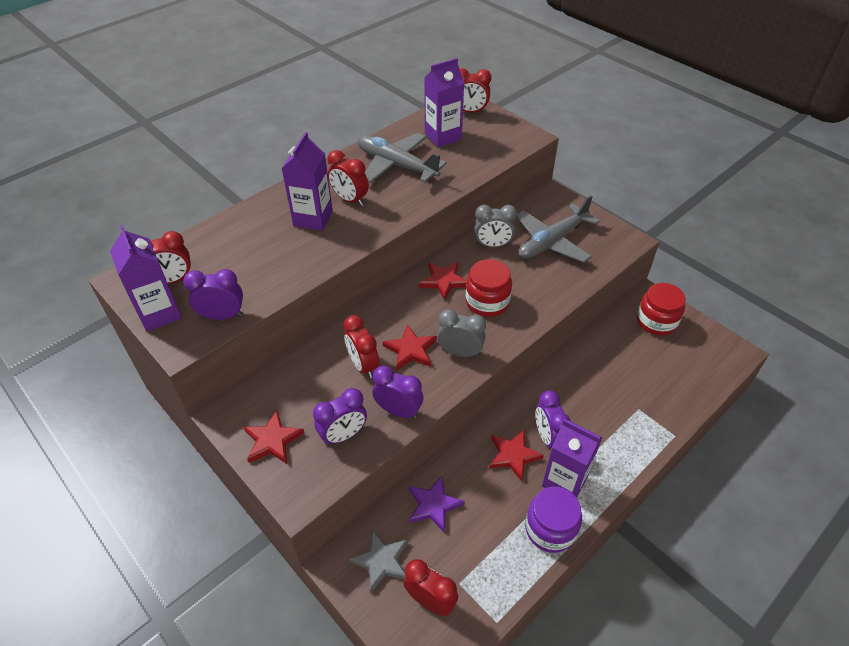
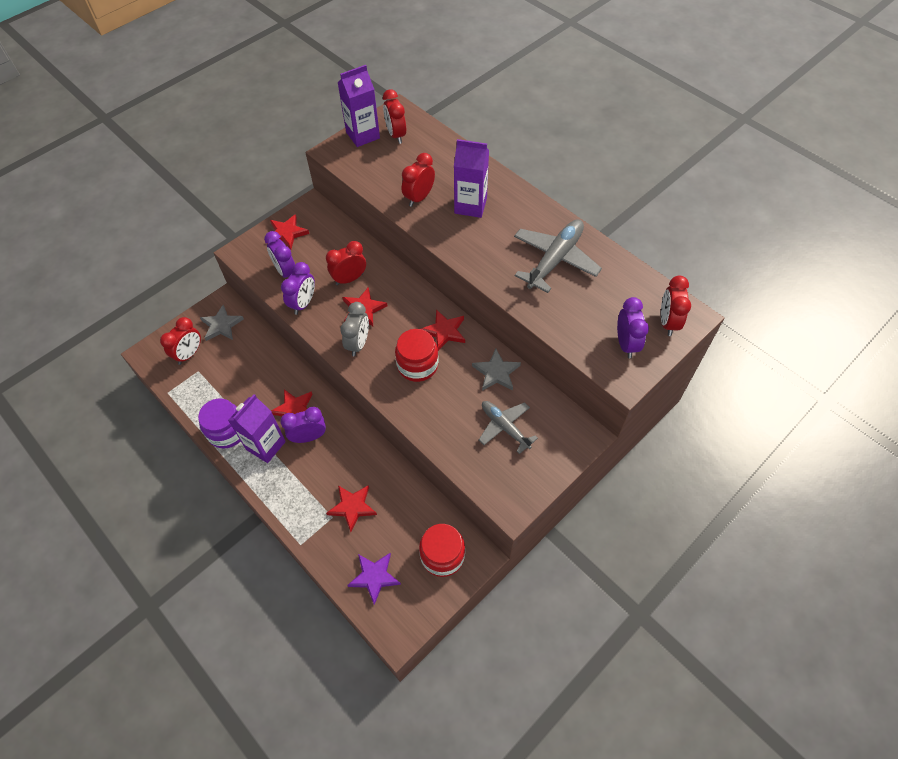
camera: 90 degrees right, 10 degrees up
(222, 316) = (358, 168): purple clock -> purple clock (626, 344)
(350, 200) = (498, 228): red clock -> red clock (419, 198)
(433, 505) = (258, 355): purple star -> purple star (374, 577)
(443, 136) = (612, 297): purple carton -> none
(493, 245) = (496, 372): grey clock -> grey star
(552, 242) = (505, 427): grey plane -> grey plane, size x0.64
(624, 392) = (352, 507): none -> red star

